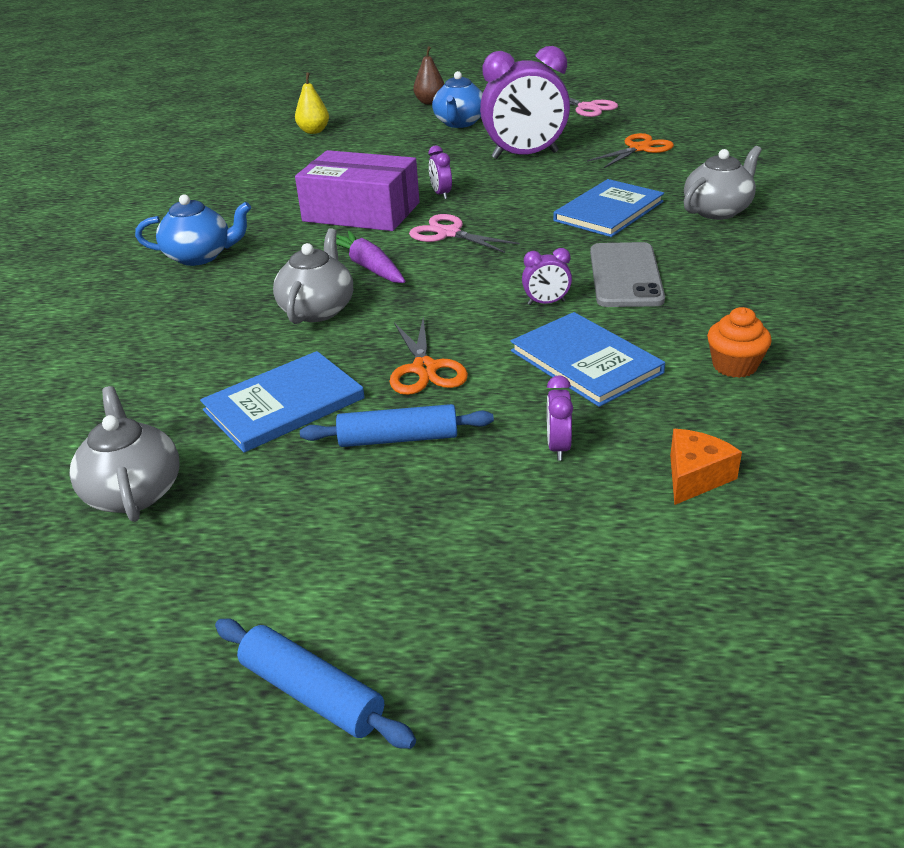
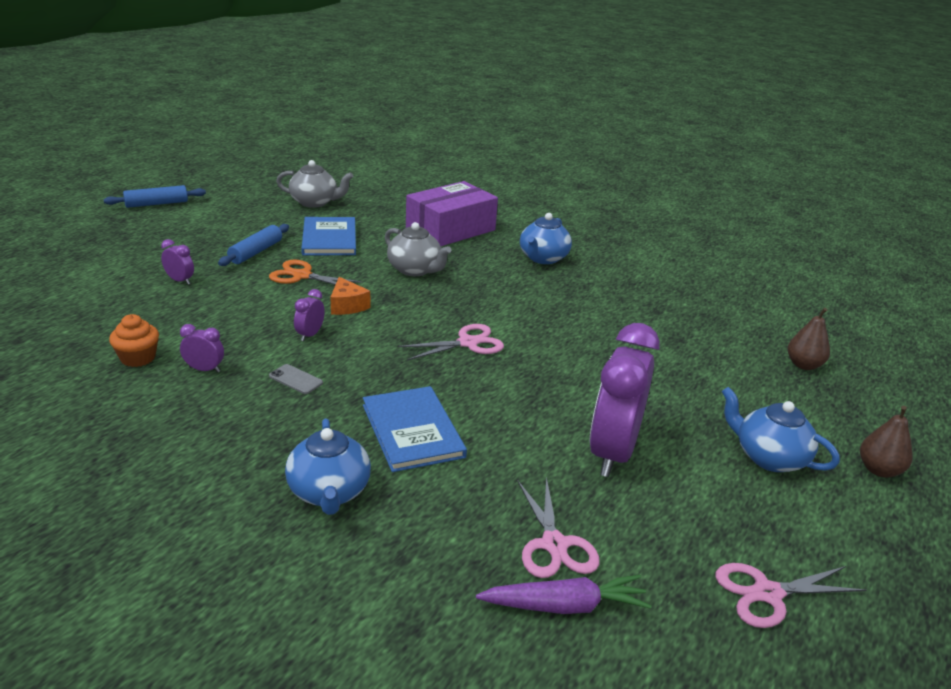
camera: 115 degrees right, 5 degrees down
(314, 131) = (803, 365): yellow pear -> brown pear
(361, 212) = (555, 325): purple box -> purple box (450, 229)
(368, 267) = (452, 299): purple carrot -> purple carrot (565, 606)
(441, 194) = (554, 369): purple clock -> purple clock (204, 369)
(585, 362) = (228, 317): blue book -> none
(625, 275) = (296, 379): grey phone -> grey phone, size x0.46
(639, 149) = (554, 544): orange scissors -> pink scissors
(695, 477) = (97, 300): orange cheese -> orange cheese (347, 306)
(717, 211) = (329, 492): grey teapot -> blue teapot

